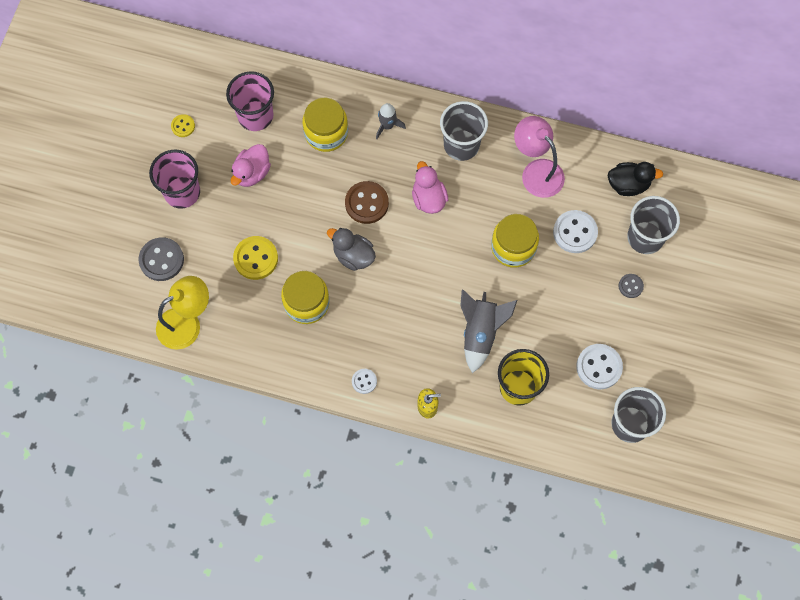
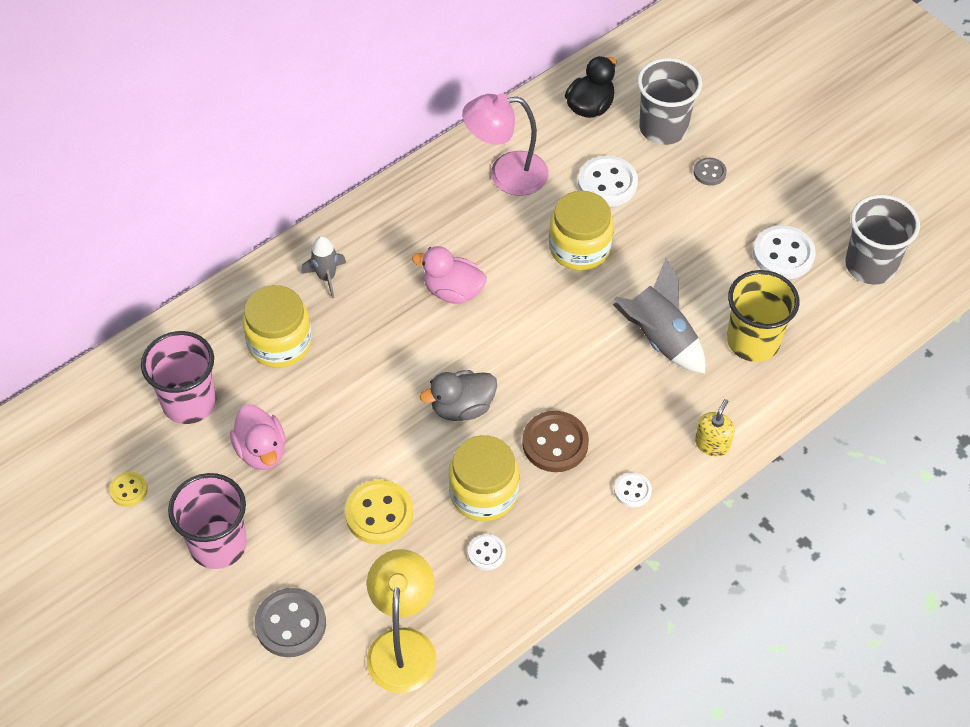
camera: 55 degrees left, 15 degrees down
(270, 329) = (486, 553): none -> white button
(366, 203) = (406, 355): brown button -> brown button (555, 443)
(461, 145) = (414, 222): grey cup -> none

